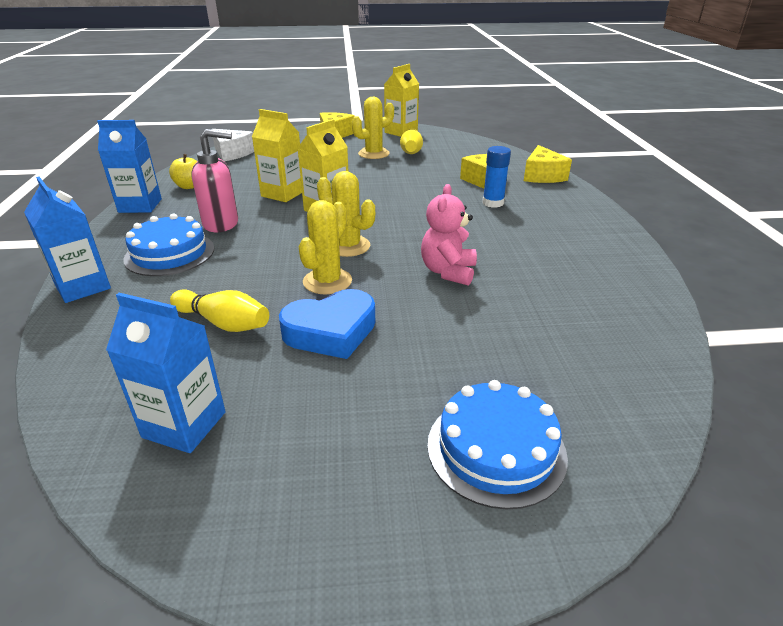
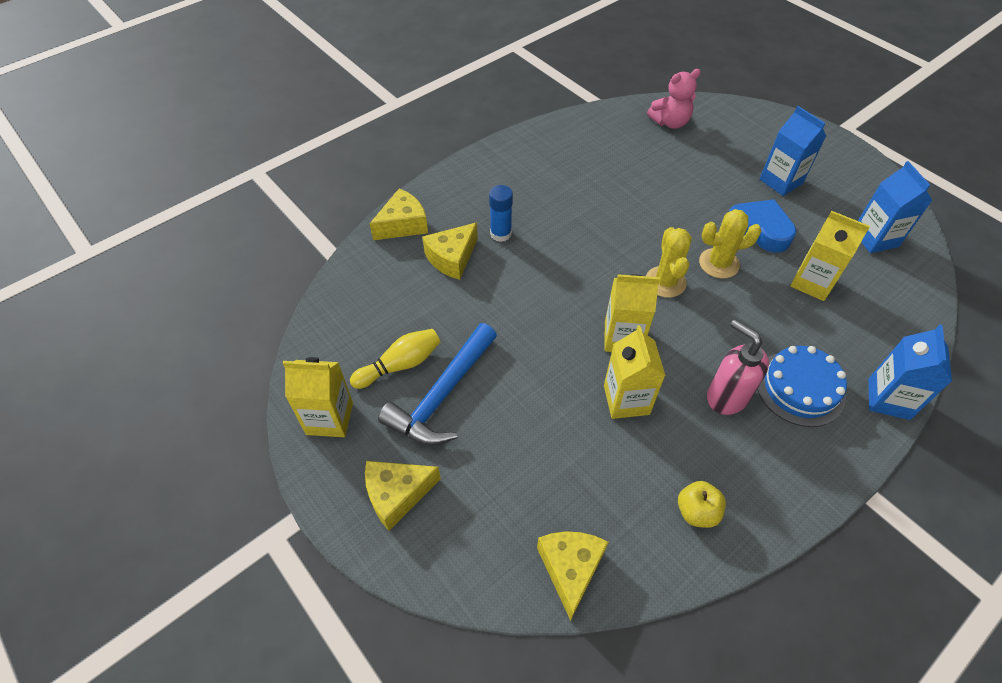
camera: 125 degrees left, 20 degrees up
(140, 206) = (776, 510): blue carton -> blue carton (781, 181)
(223, 323) = (812, 282): yellow bowling pin -> yellow carton
(232, 153) = (570, 569): white cheese -> yellow cheese
(373, 154) = (442, 395): yellow cactus -> blue hammer
(448, 272) = (640, 211): pink teddy bear -> pink teddy bear (670, 122)
(496, 449) = (757, 140): blue cake -> none

